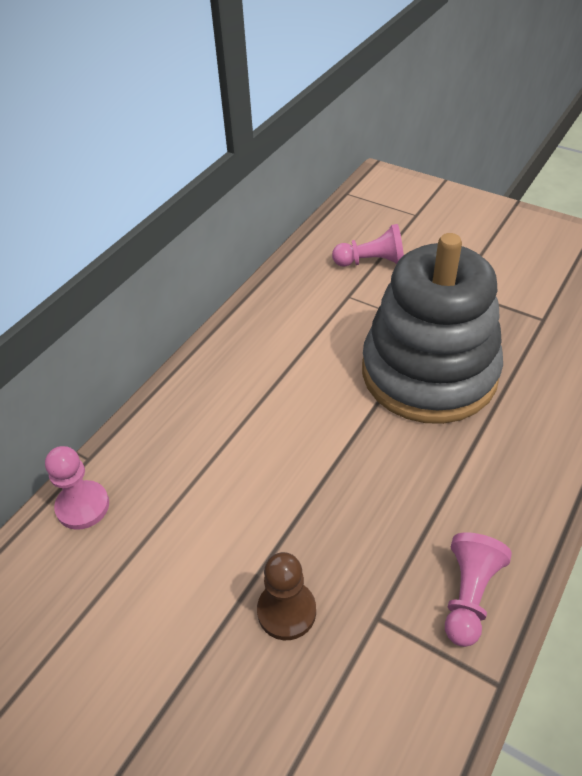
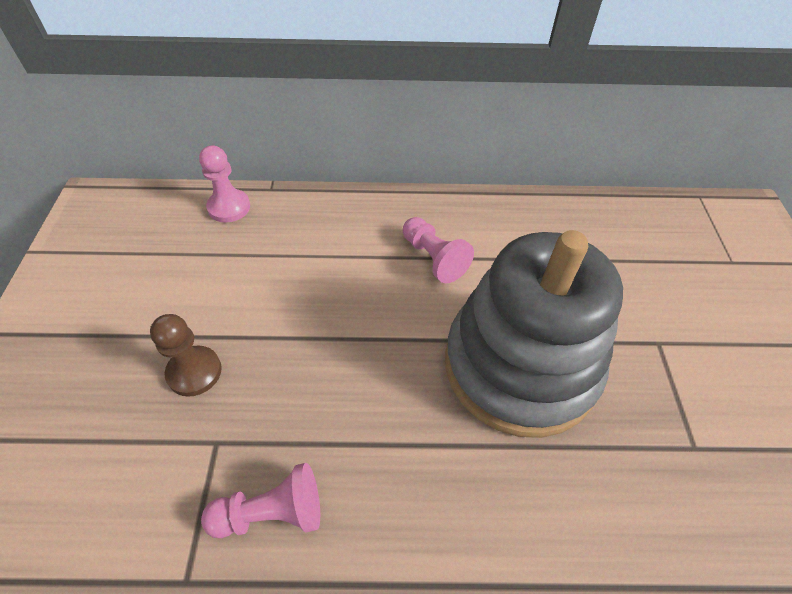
camera: 55 degrees right, 5 degrees up
(371, 262) = (625, 256): pink pawn -> pink pawn (433, 258)

